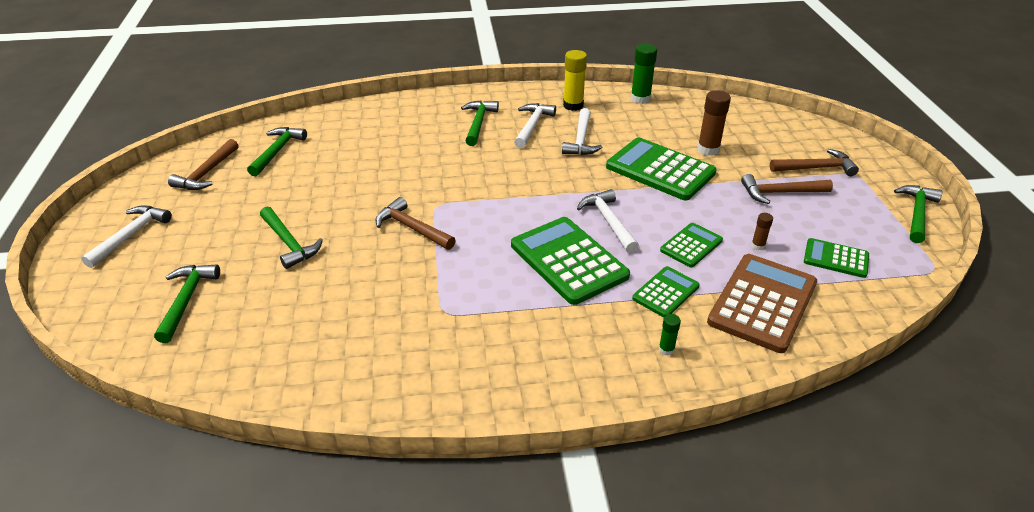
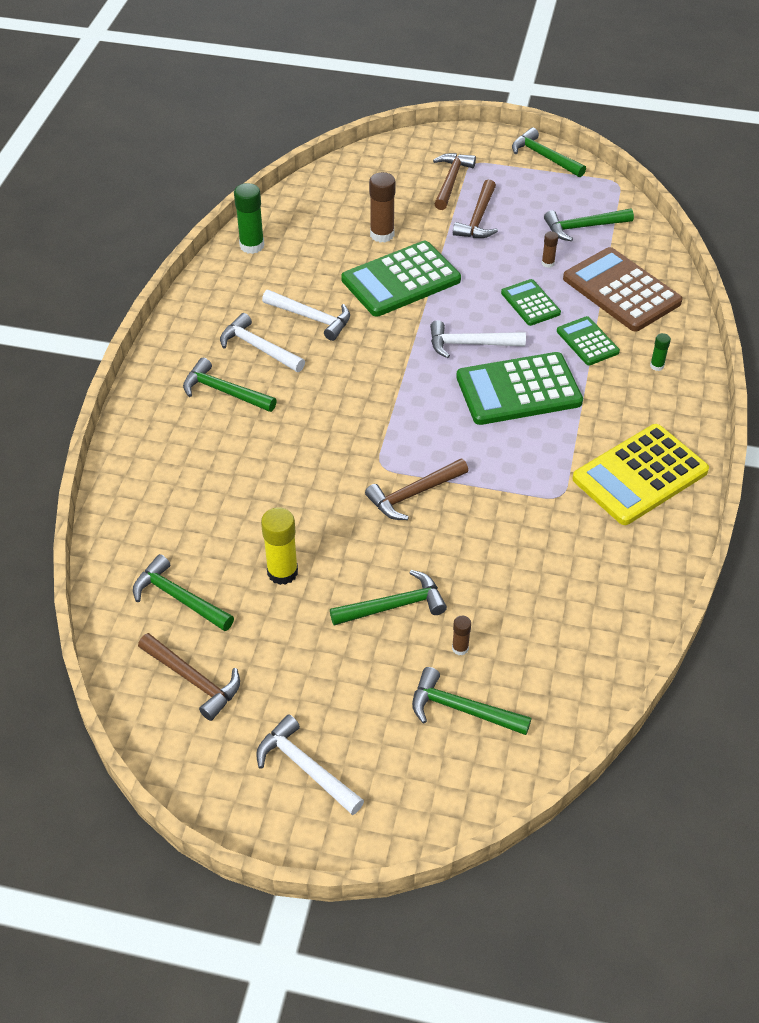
camera: 70 degrees left, 10 degrees up
(251, 286) = (460, 648): none -> brown glue stick
(497, 363) = (640, 475): none -> yellow calculator
(573, 105) = (233, 302): yellow glue stick -> yellow glue stick (282, 572)
(836, 258) = (583, 227): green calculator -> green hammer

